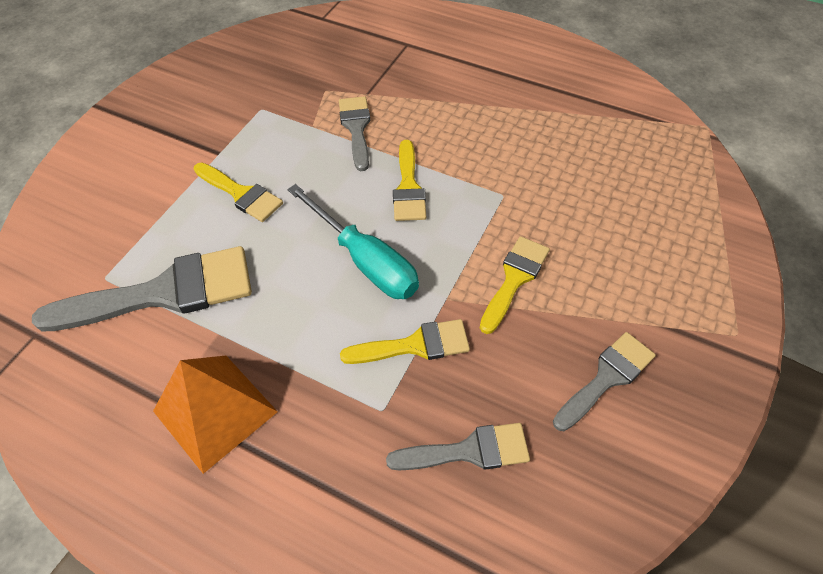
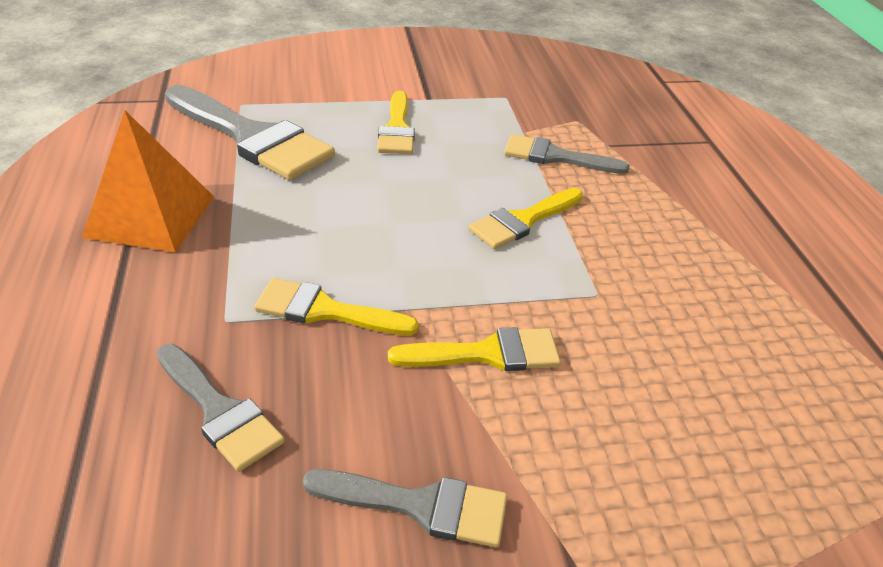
camera: 50 degrees right, 15 degrees down
(356, 128) = (555, 157): grey brush -> grey brush turned 120 degrees counterclockwise
(365, 260) = (398, 232): turquoise screwdriver -> none
(415, 345) = (325, 310): yellow brush -> yellow brush turned 150 degrees clockwise

